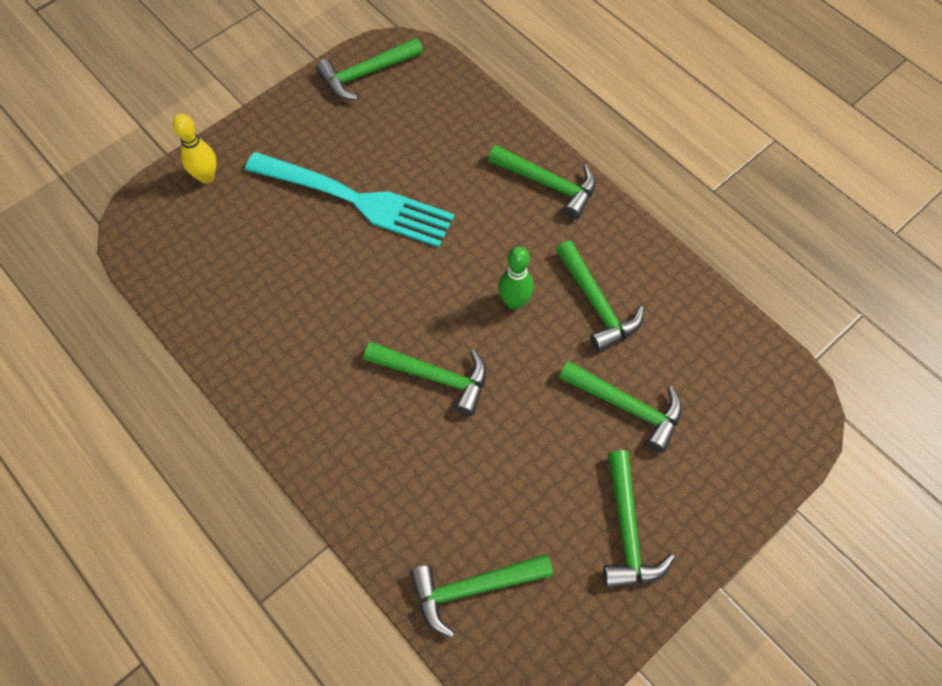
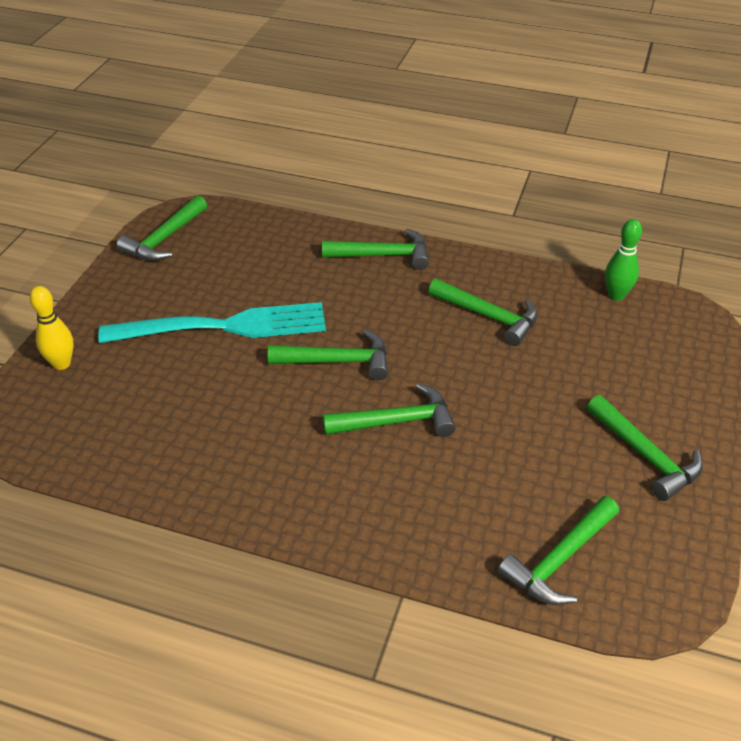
camera: 30 degrees left, 20 degrees down
(514, 302) = (421, 342): green bowling pin -> green bowling pin (616, 295)
(626, 406) = (571, 373): green hammer -> green hammer (337, 361)

